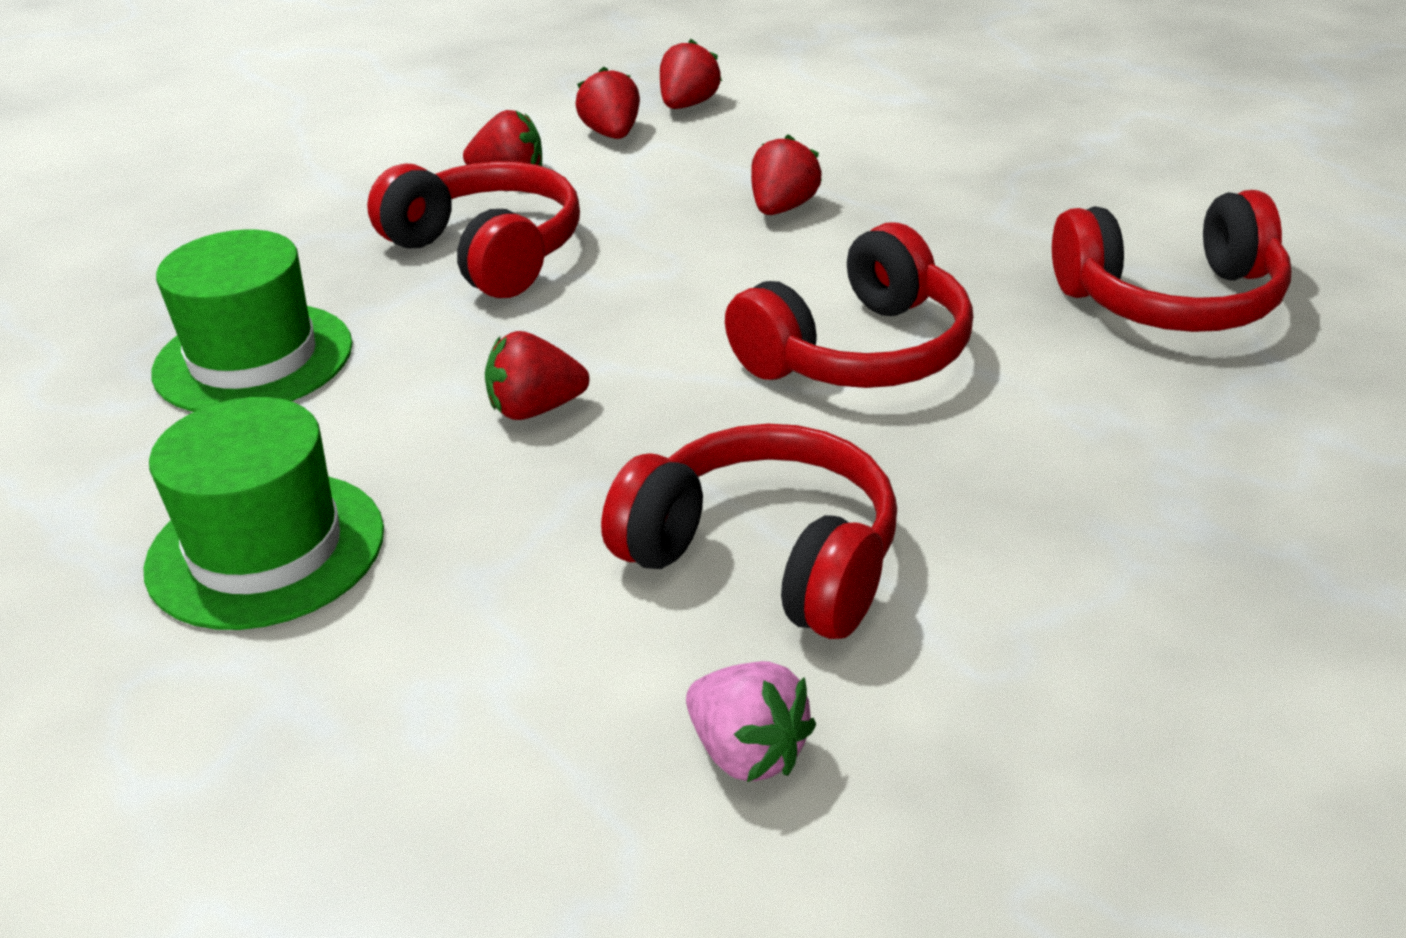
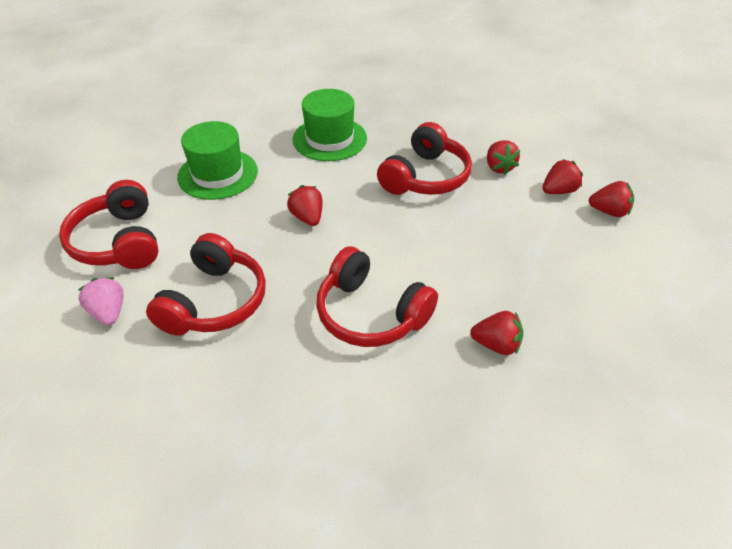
camera: 75 degrees right, 10 degrees up
(748, 753) = (109, 312): pink strawberry -> pink strawberry turned 120 degrees clockwise
(783, 208) = (505, 266): red strawberry -> red strawberry (496, 344)
(1172, 301) = (459, 453): red headphones -> red headphones (119, 242)

